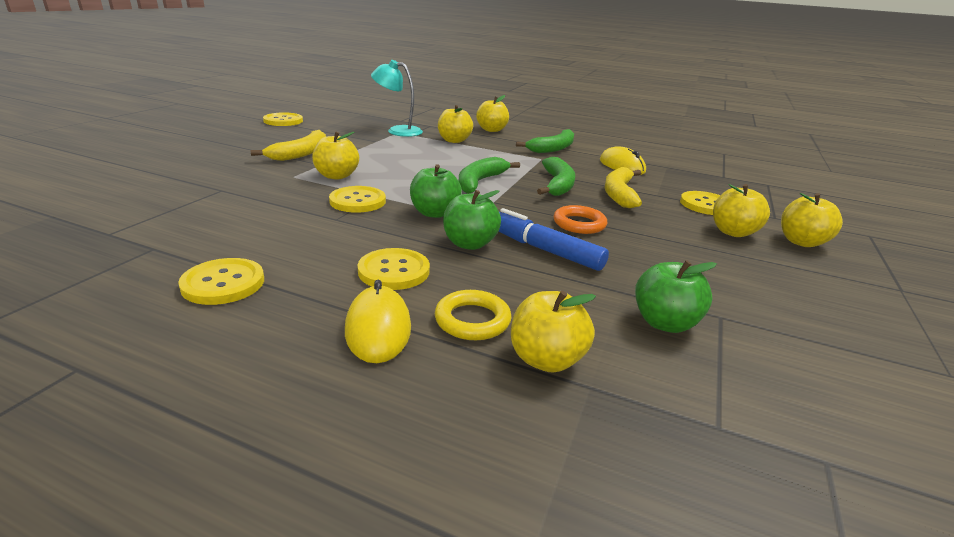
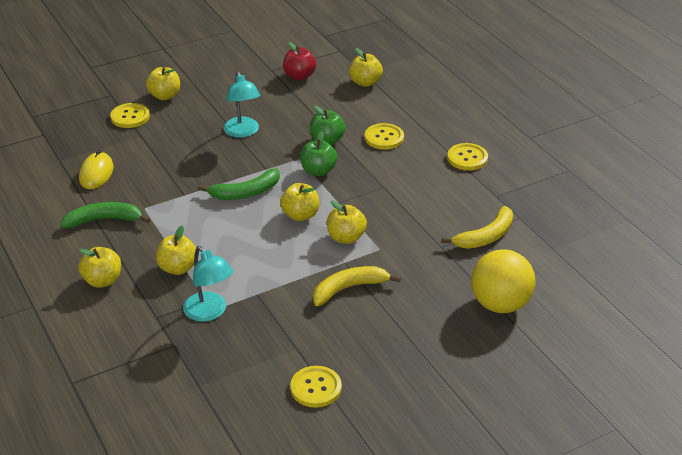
camera: 140 degrees left, 10 degrees up
(132, 169) = (500, 304): none -> yellow ball
(357, 201) = (356, 200): yellow button -> none
(378, 329) = (415, 114): yellow mouse -> none
(472, 320) = (374, 104): yellow ring -> none
(544, 250) = (293, 123): blue marker -> none
(557, 185) = (193, 169): green banana -> none
(579, 224) = (243, 132): orange ring -> turquoise lamp
(619, 194) = (166, 146): yellow banana -> yellow banana (485, 237)
(664, 323) = (299, 76): green apple -> red apple
(801, 242) = (142, 78): yellow apple -> yellow apple (300, 215)

